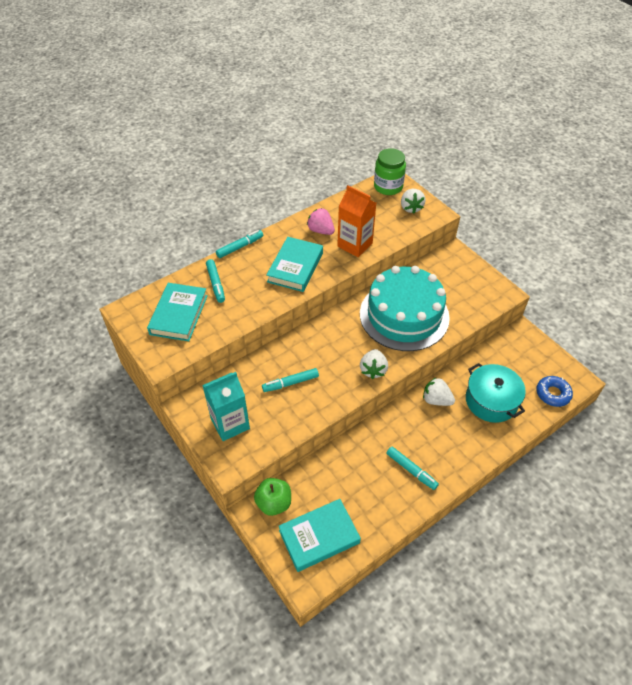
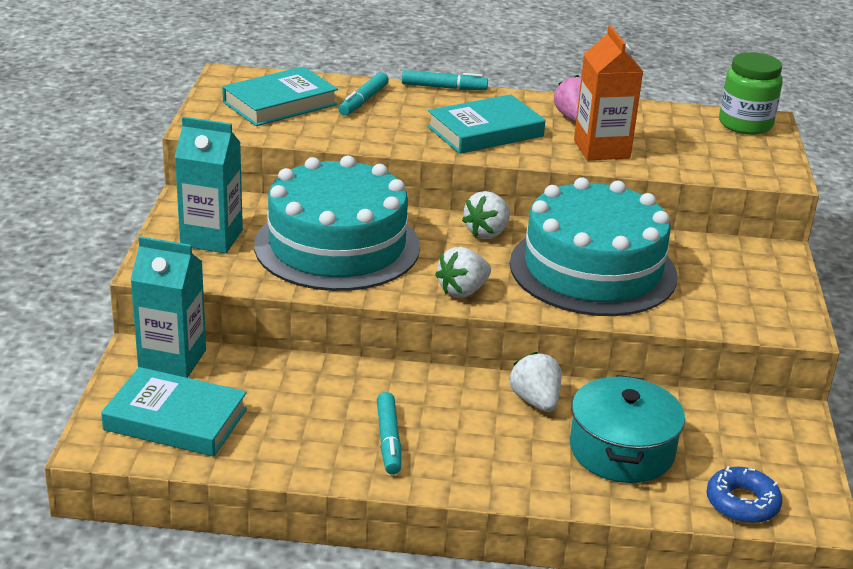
camera: 40 degrees right, 20 degrees down
(274, 503) = (172, 360): green apple -> turquoise carton
(291, 383) = (337, 246): turquoise marker -> turquoise cake
(411, 208) = (747, 155): white strawberry -> white strawberry (487, 232)

